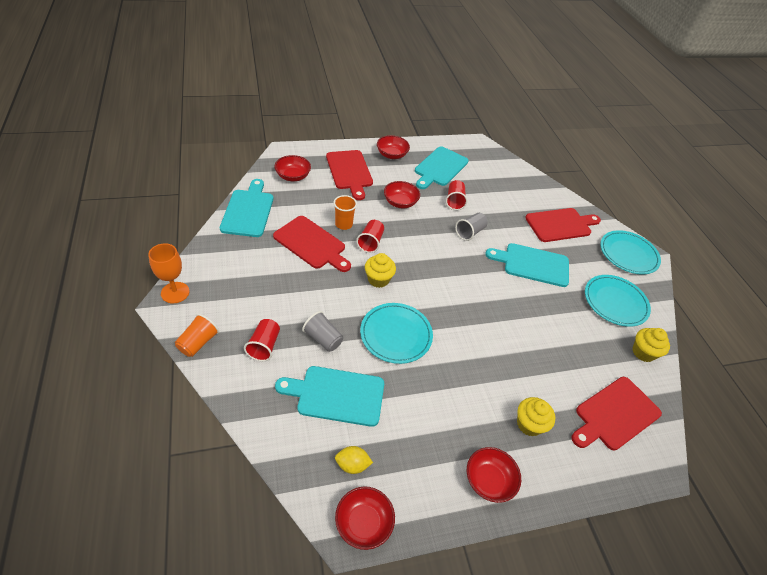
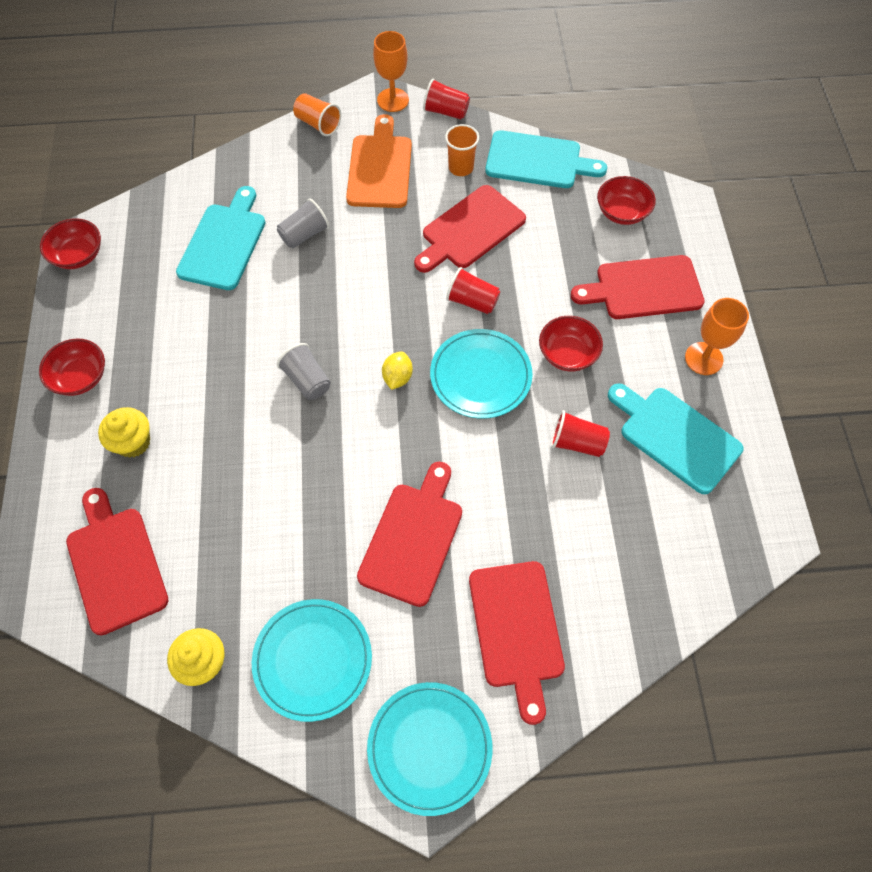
camera: 105 degrees right, 15 degrees up
(252, 296) = (380, 168): none -> orange cutting board
(264, 346) = (304, 179): red cup -> red cup (446, 111)
(343, 224) = (512, 270): orange cup -> orange cup (461, 168)
(352, 465) = (139, 251): yellow lemon -> yellow lemon (397, 377)
(378, 279) = (396, 303): yellow cupcake -> none
(391, 155) = (703, 358): red bowl -> orange goblet
(396, 334) = (298, 312): turquoise plate -> turquoise plate (480, 376)
(470, 232) = (494, 450): grey cup -> grey cup (307, 380)
(532, 264) = (413, 538): turquoise cutting board -> red cutting board

